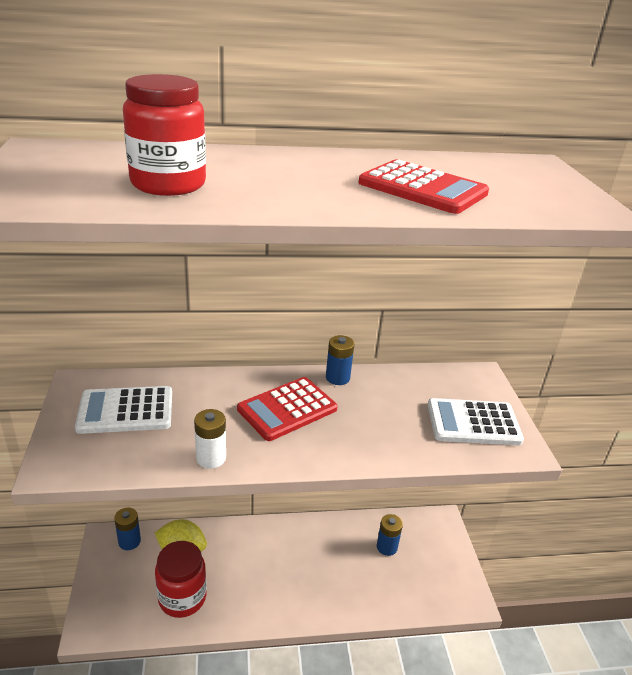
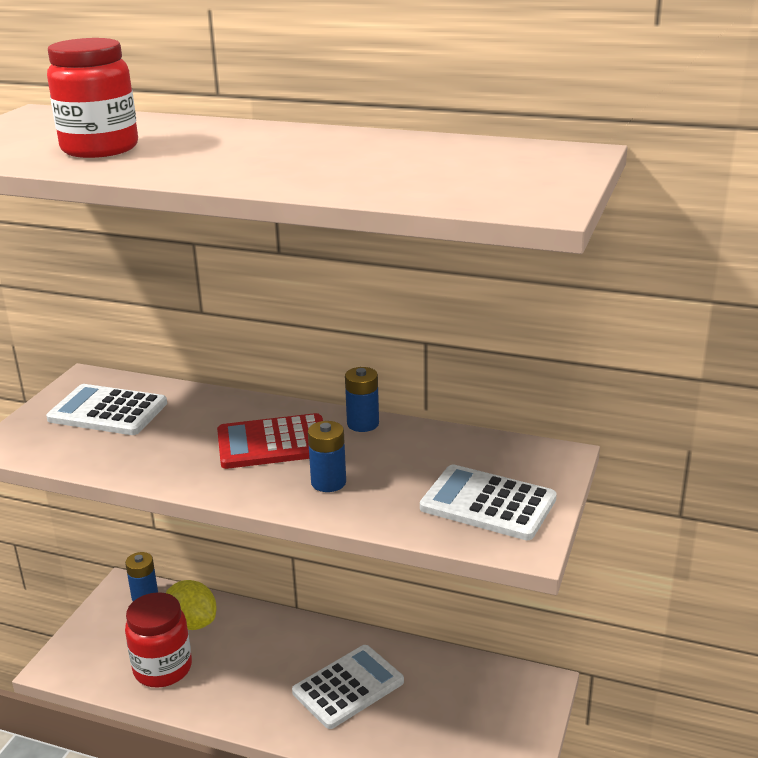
camera: 30 degrees right, 5 degrees down
(211, 458) = (151, 470): white battery -> none
(326, 564) = (348, 687): none -> white calculator
(386, 547) = (440, 692): blue battery -> blue battery (328, 482)
(422, 188) = (359, 169): red calculator -> none

